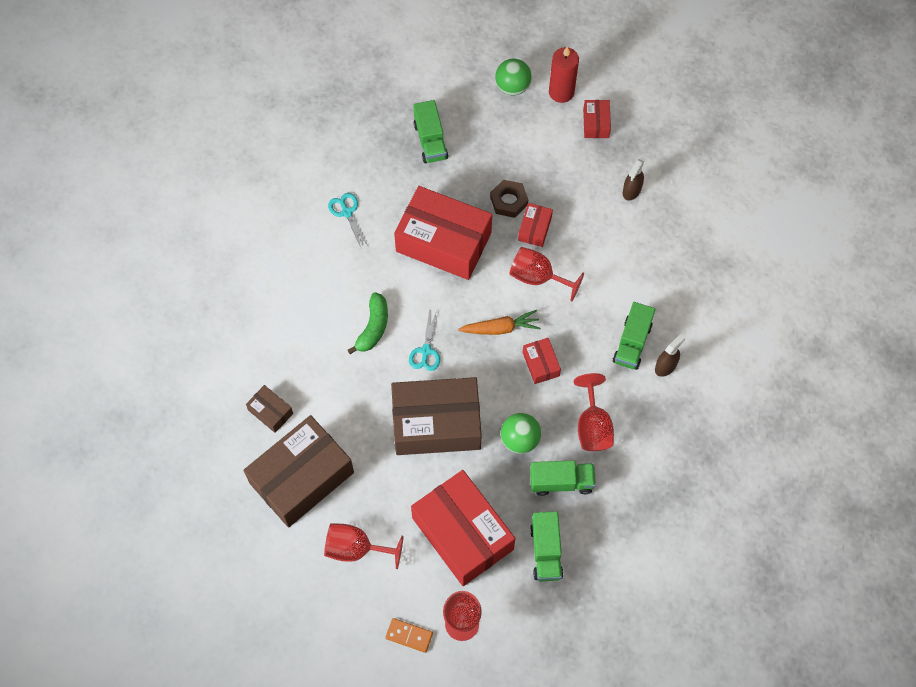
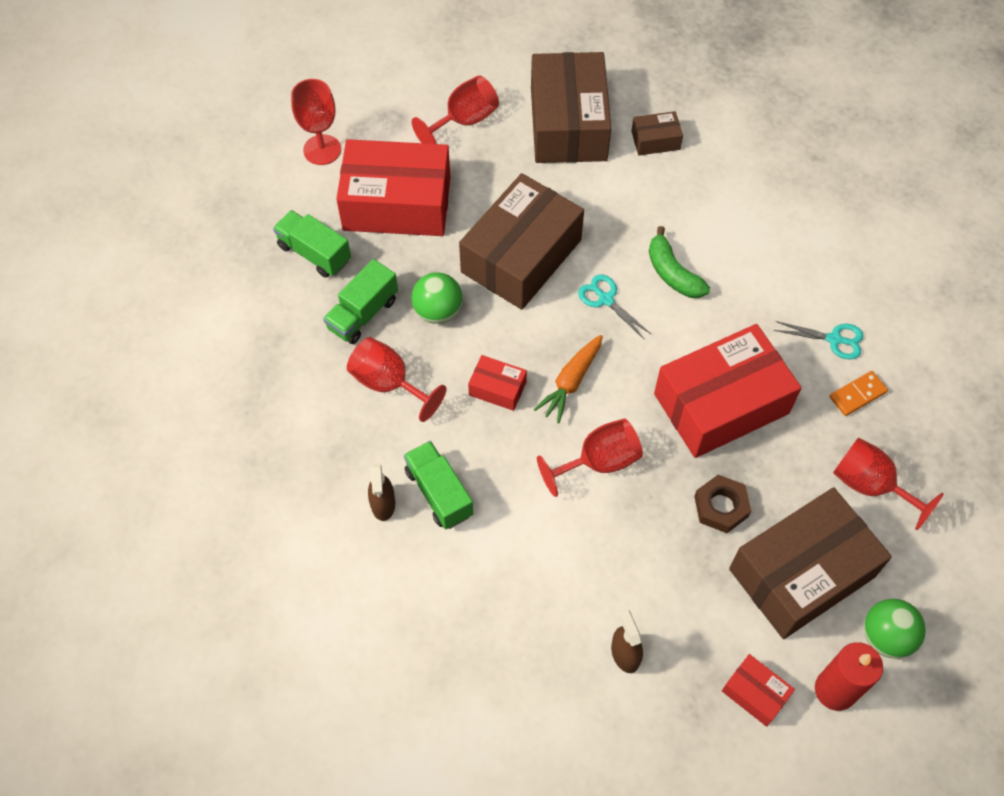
camera: 130 degrees right, 5 degrees down
(409, 636) = (352, 109): orange domino -> orange domino (857, 394)
(430, 141) = (870, 485): green truck -> red goblet
(512, 142) = (801, 573): none -> brown box
(534, 229) = (662, 506): red box -> none

